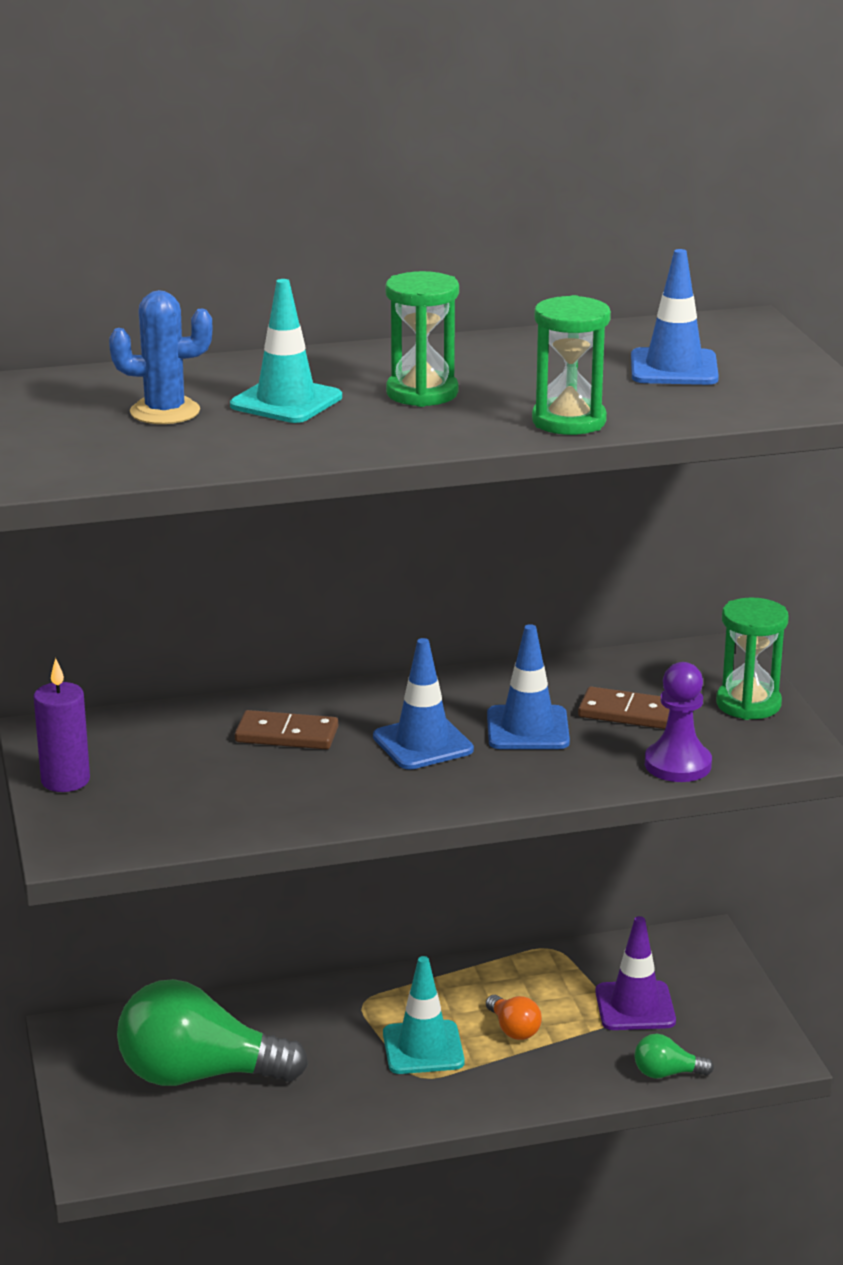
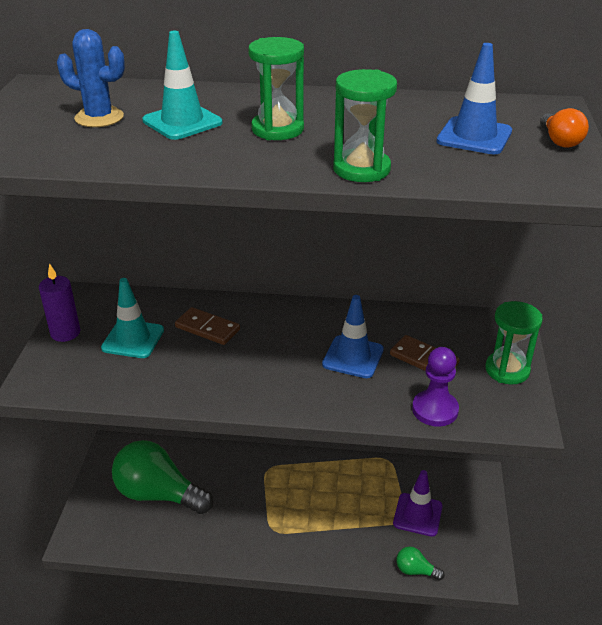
camera: 20 degrees right, 10 degrees up
(423, 743) = (282, 353): blue traffic cone -> none
(423, 1048) = (284, 510): turquoise traffic cone -> turquoise traffic cone (133, 339)
(513, 1029) = (340, 511): orange light bulb -> orange light bulb (560, 141)

